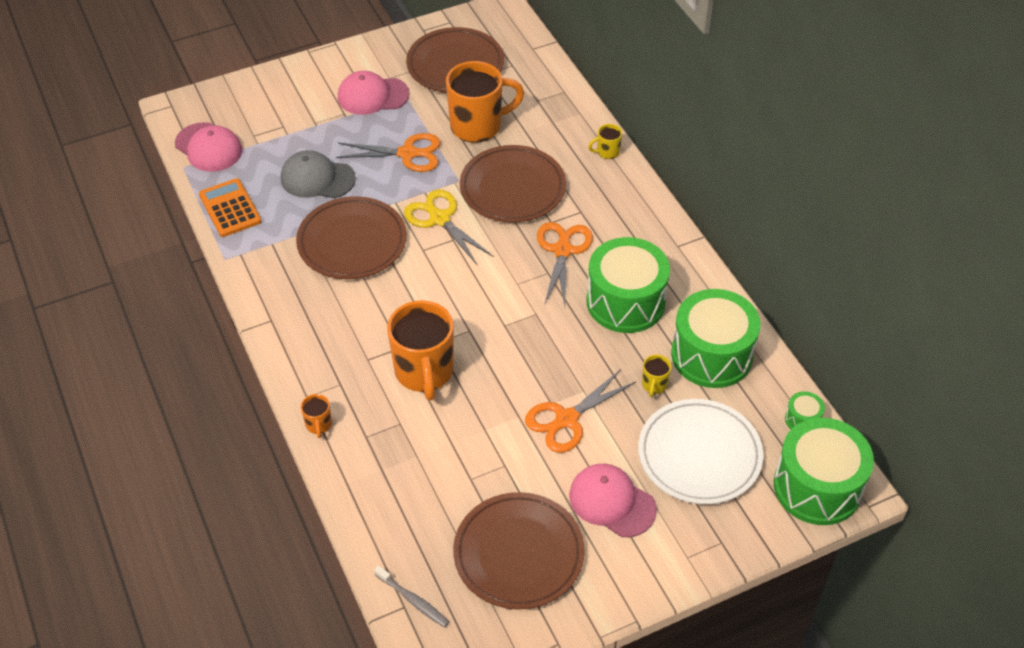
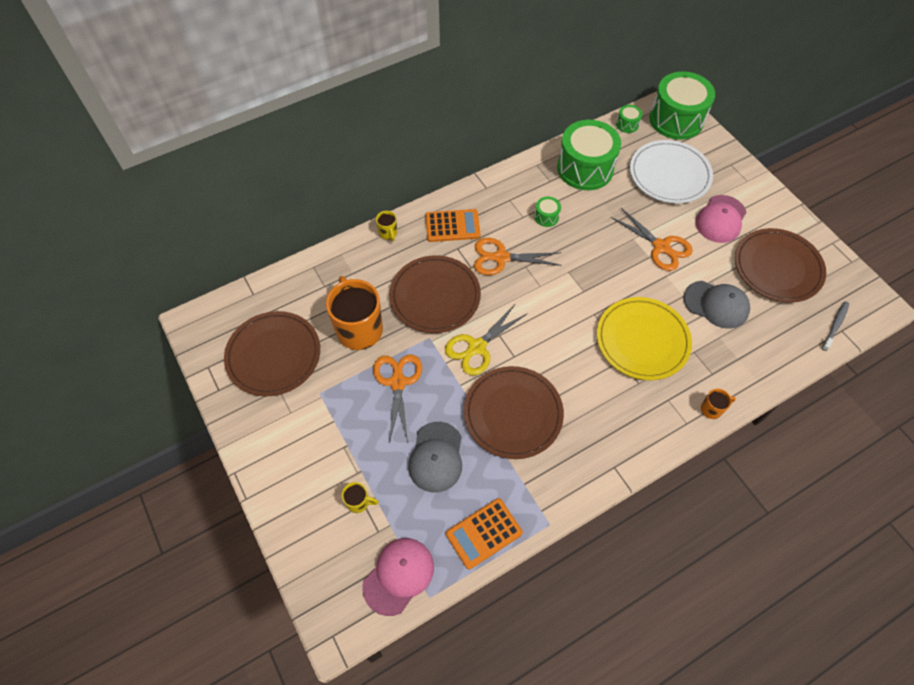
camera: 95 degrees left, 10 degrees up
(373, 96) = (318, 424): pink cap -> none
(424, 372) = (642, 340): orange mug -> yellow plate
(466, 463) = (716, 304): none -> grey cap
(615, 209) = (452, 226): none -> orange calculator
(625, 302) = (546, 217): green drum -> green drum, size x0.42
(654, 385) = (619, 199): yellow mug -> yellow mug (359, 502)

